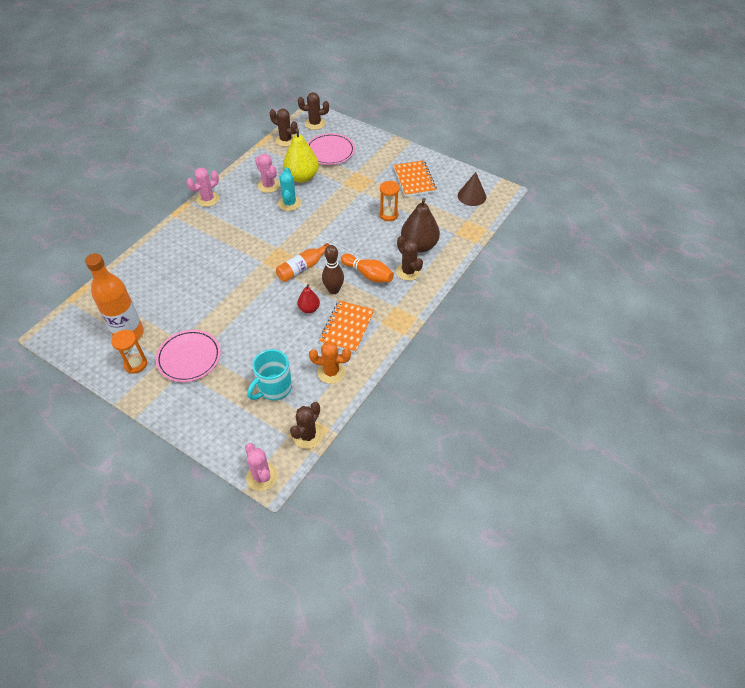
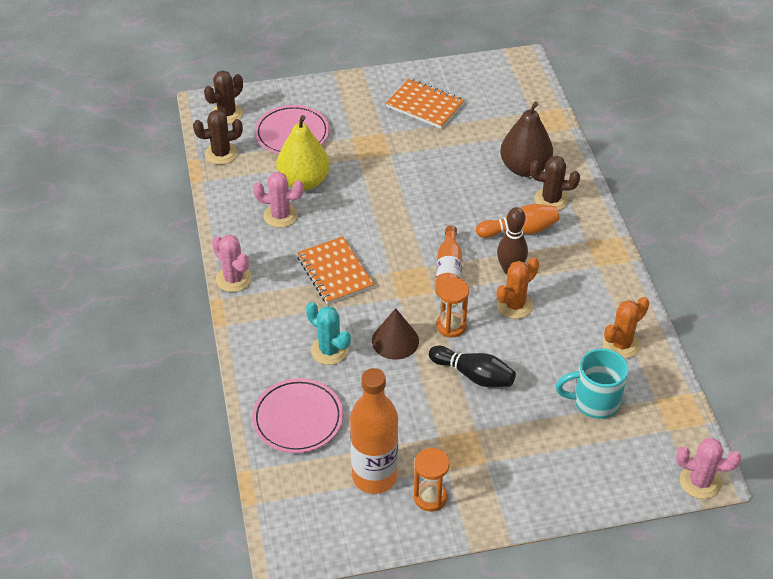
camera: 45 degrees left, 5 degrees down
(189, 358) = (473, 445): pink plate -> pink plate (298, 418)
(207, 199) = (233, 279): pink cactus -> pink cactus turned 45 degrees counterclockwise
(239, 326) = (474, 375): none -> black bowling pin
(274, 388) = (594, 402): turquoise mug -> turquoise mug turned 90 degrees clockwise
(289, 203) = (333, 218): turquoise cactus -> turquoise cactus (329, 350)
(308, 435) = (684, 414): brown cactus -> none
(309, 309) = (514, 305): red pear -> orange cactus
(347, 327) = (574, 294): orange notebook -> orange notebook (335, 272)
(388, 215) = (452, 158): orange hourglass -> orange hourglass (451, 326)
(471, 196) = (502, 85): brown cone -> brown cone (395, 341)

